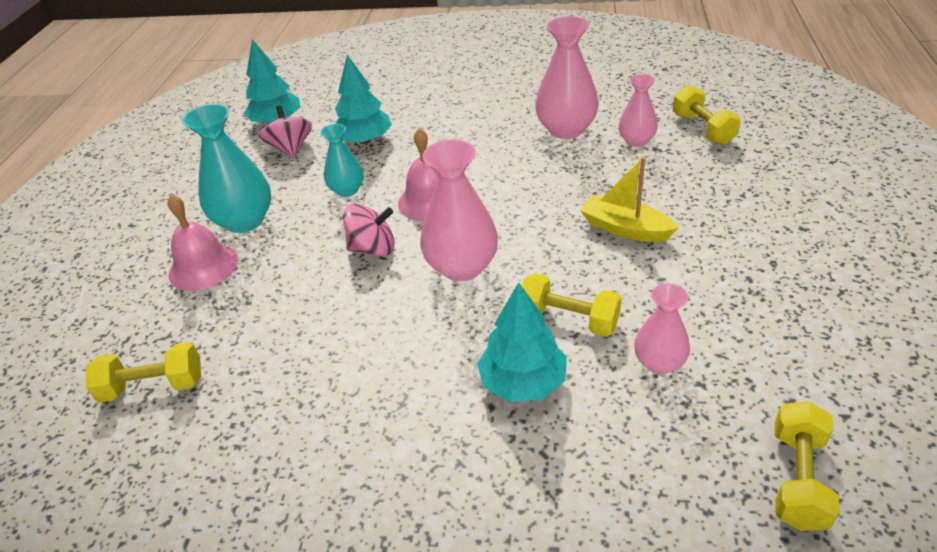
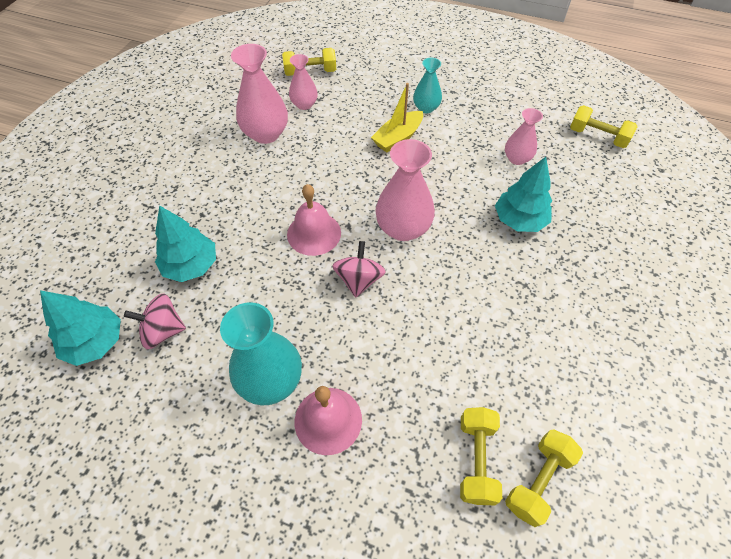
camera: 80 degrees left, 15 degrees up
(347, 190) = (266, 289): turquoise vase -> turquoise vase (426, 108)
(568, 319) = (473, 186): yellow dumbbell -> yellow dumbbell (538, 480)

